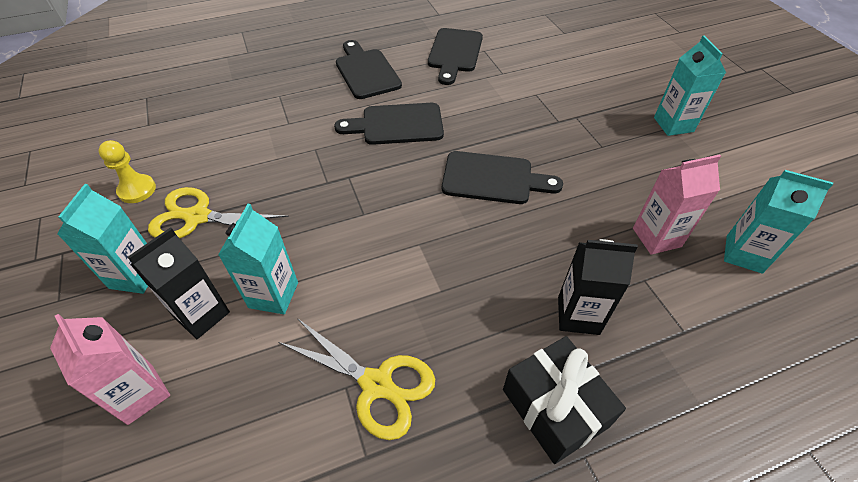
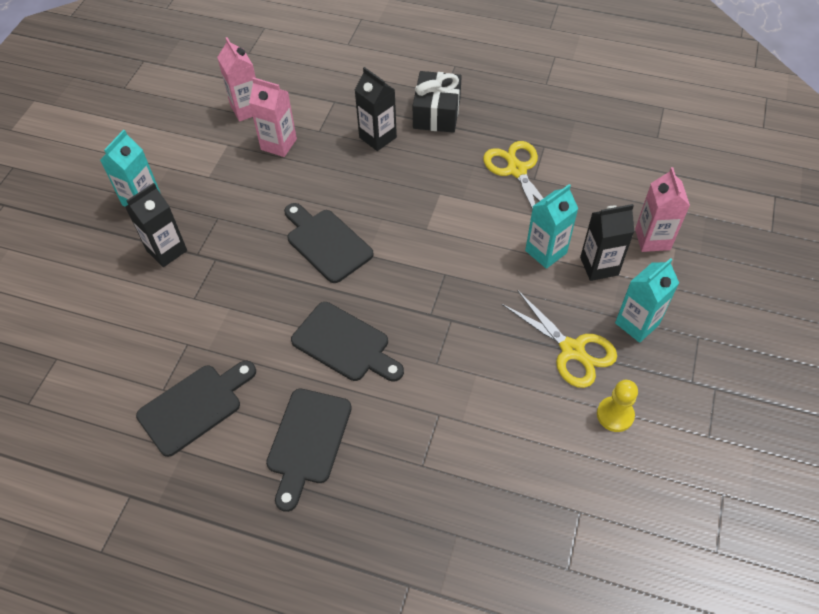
camera: 140 degrees left, 5 degrees up
(599, 107) = (167, 250): none -> black carton
(744, 254) = (246, 109): turquoise carton -> pink carton

